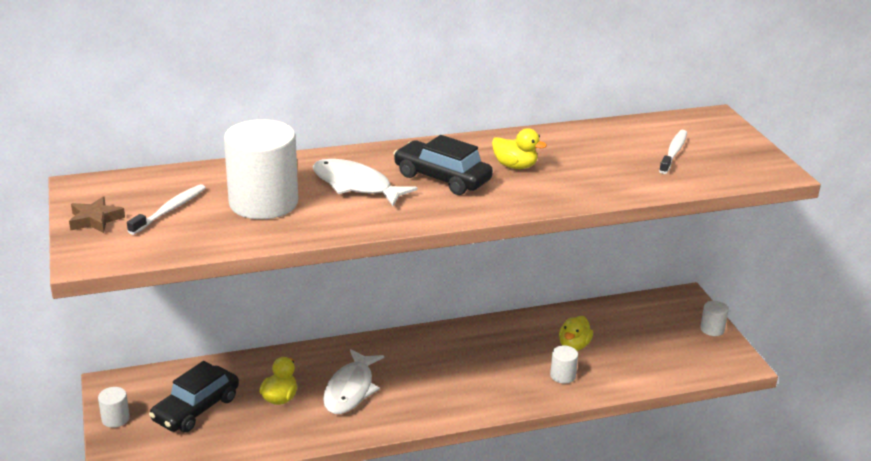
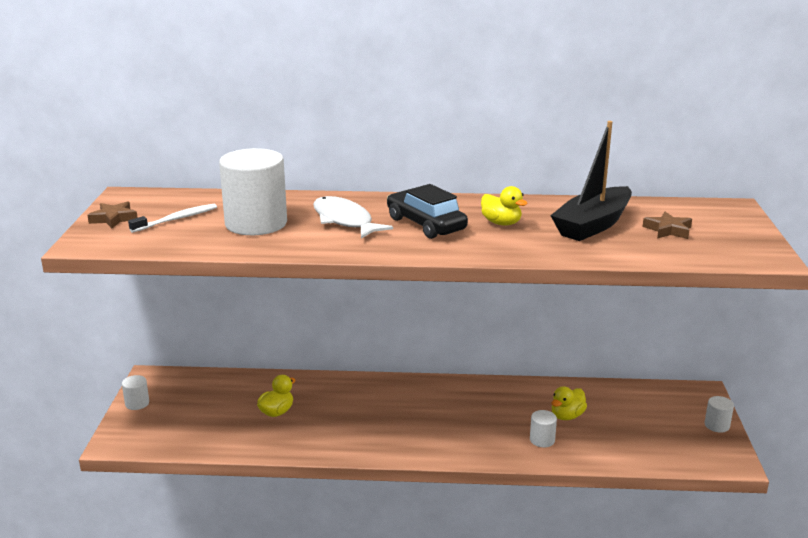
camera: 20 degrees right, 5 degrees down
(196, 409) = (204, 407): black car -> none
(350, 390) = (340, 416): white fish -> none
(602, 156) = (593, 225): none -> black boat
(673, 152) = (668, 230): white toothbrush -> brown star

